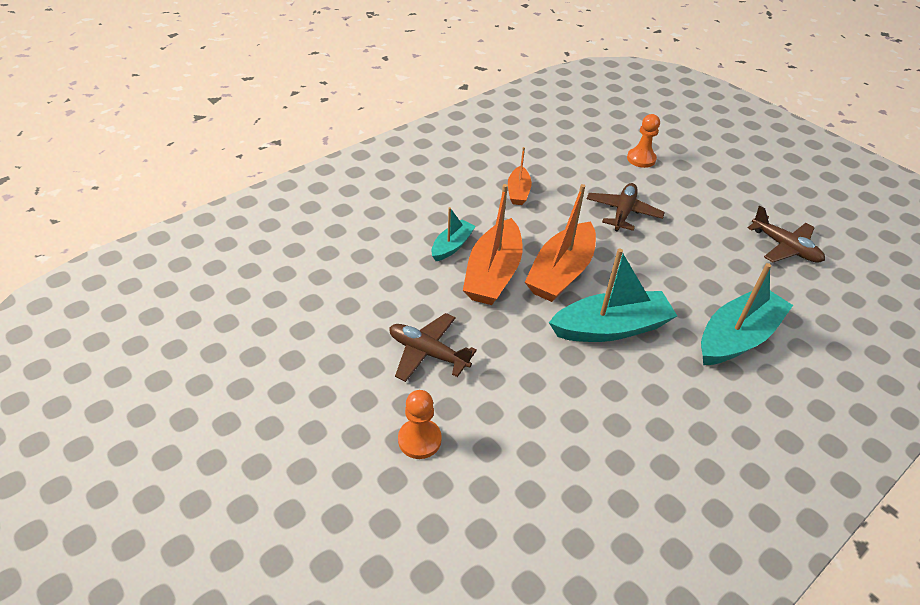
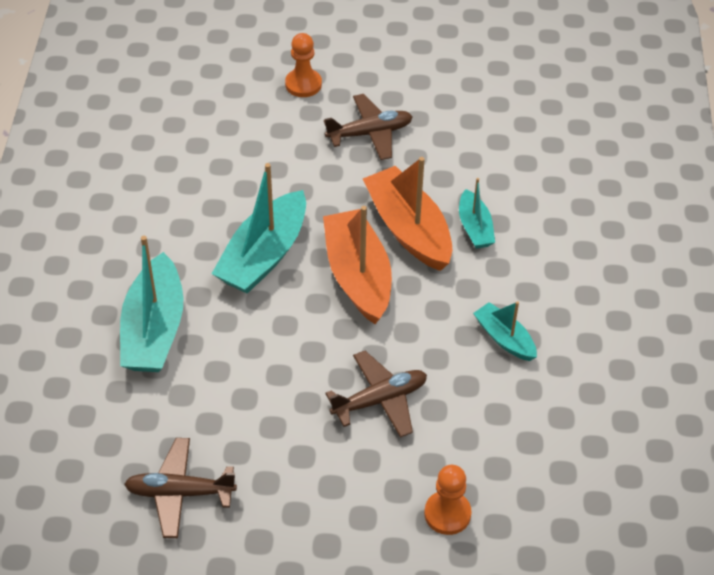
camera: 135 degrees right, 5 degrees up
(518, 192) = (504, 338): orange boat -> turquoise boat
(623, 213) = (380, 400): brown plane -> brown plane turned 90 degrees counterclockwise

